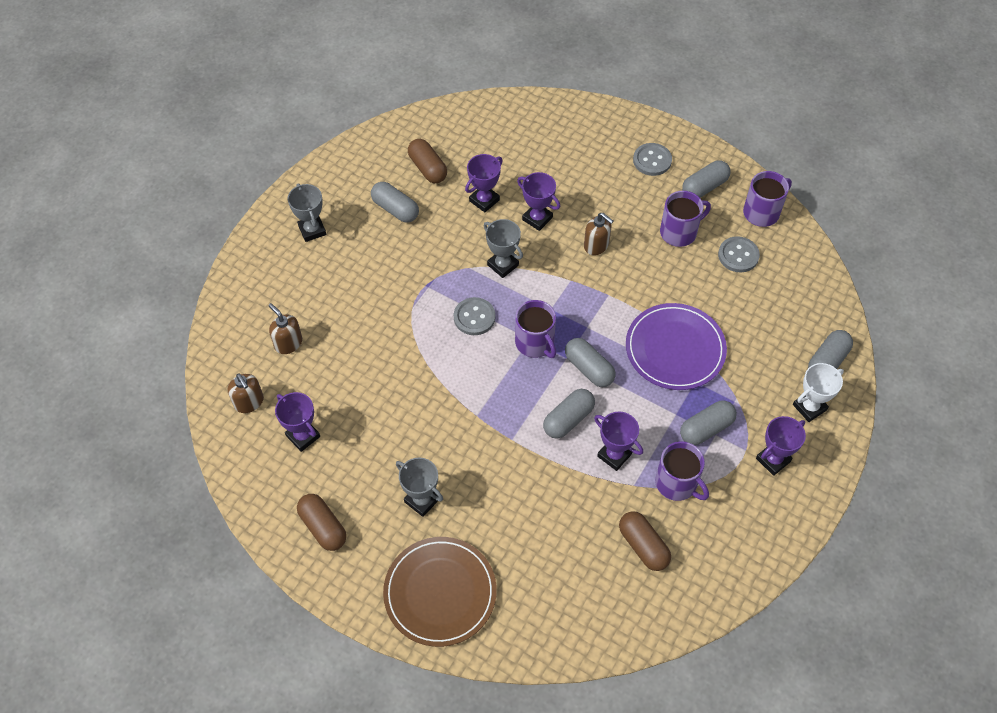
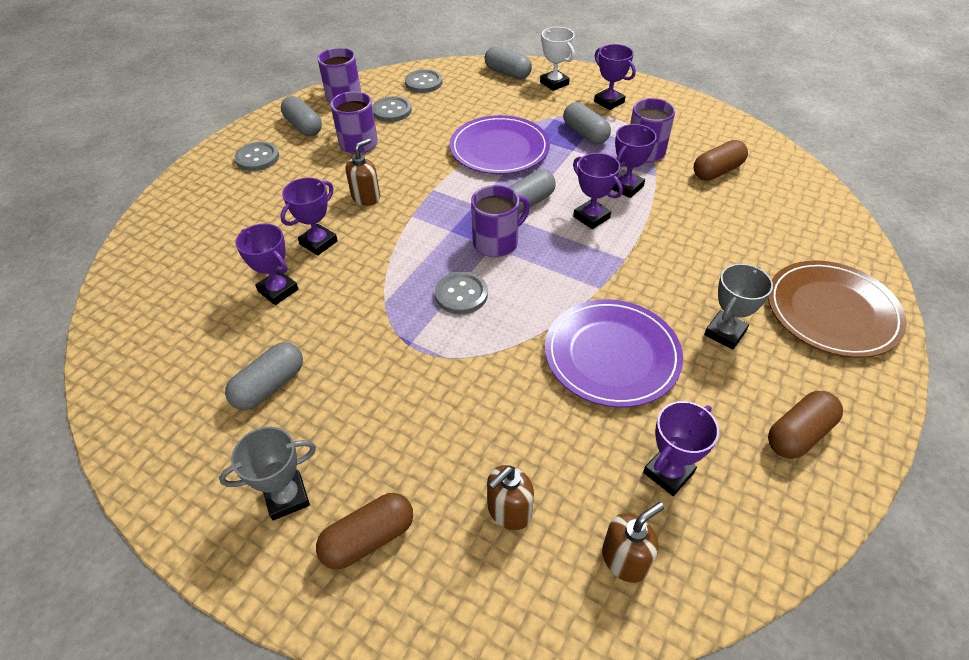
camera: 90 degrees left, 10 degrees down
(405, 415) = (612, 355): none -> purple plate
(427, 168) = (203, 352): brown capsule -> brown capsule (368, 539)
(502, 265) = (384, 271): grey trophy -> none
(568, 419) = (591, 217): grey capsule -> purple trophy
(797, 281) = (423, 83): none -> grey button

